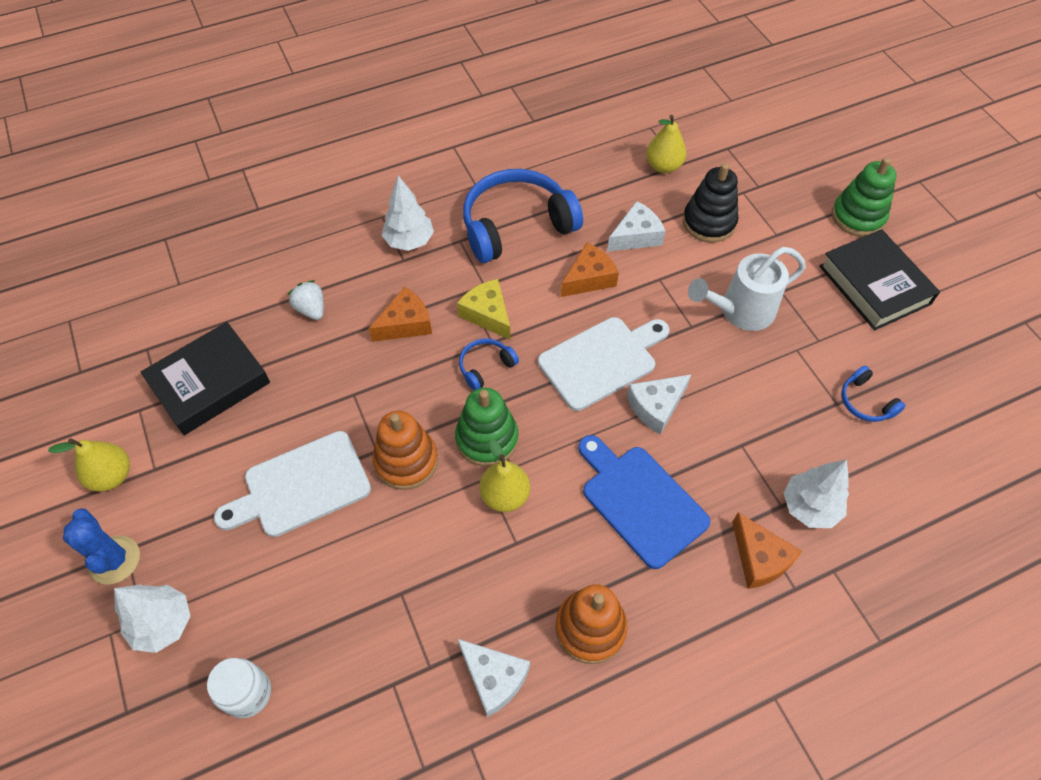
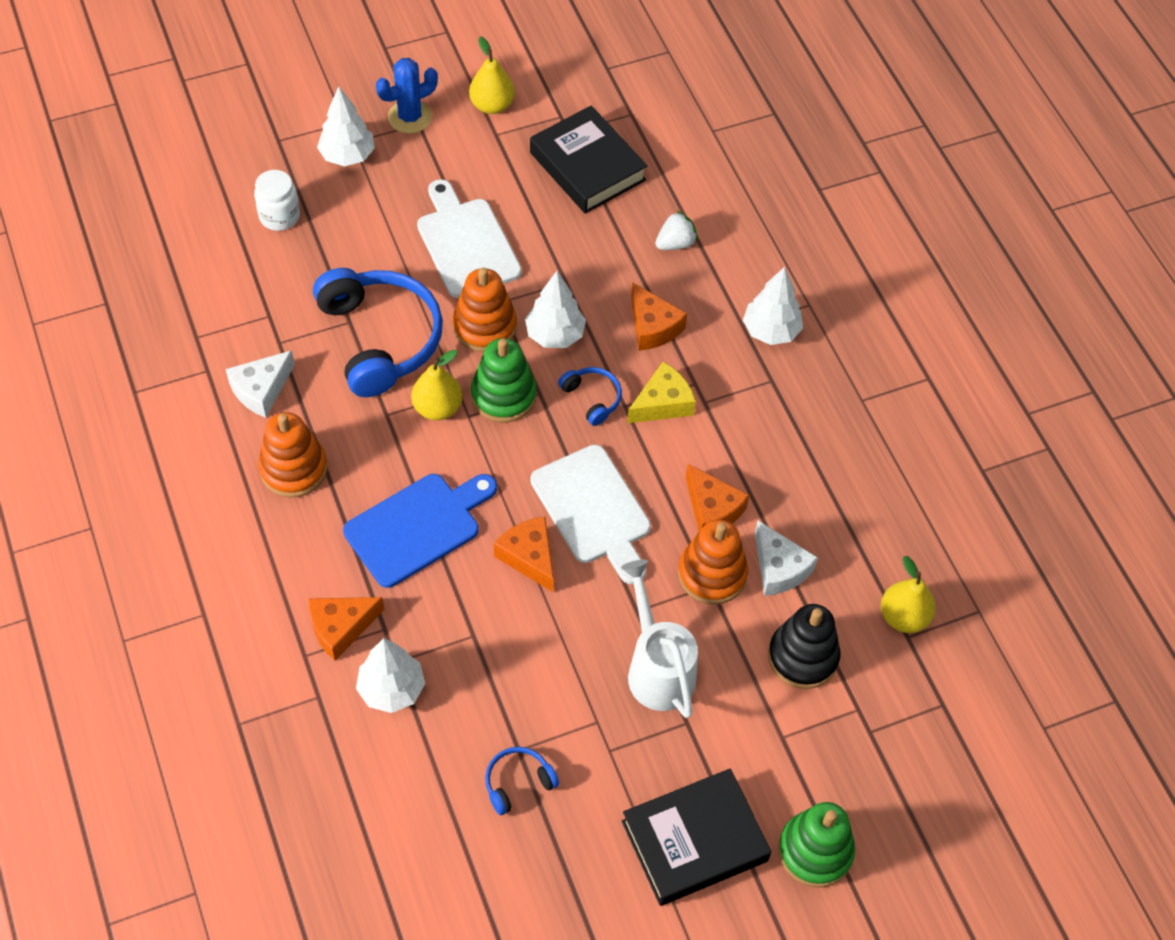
camera: 90 degrees right, 0 degrees up
(415, 400) = (555, 335): none -> white tree
(516, 225) = (795, 439): blue headphones -> blue headphones (380, 339)
(649, 277) = (712, 574): none -> orange stacking toy
(656, 407) = (529, 557): white cheese -> orange cheese

